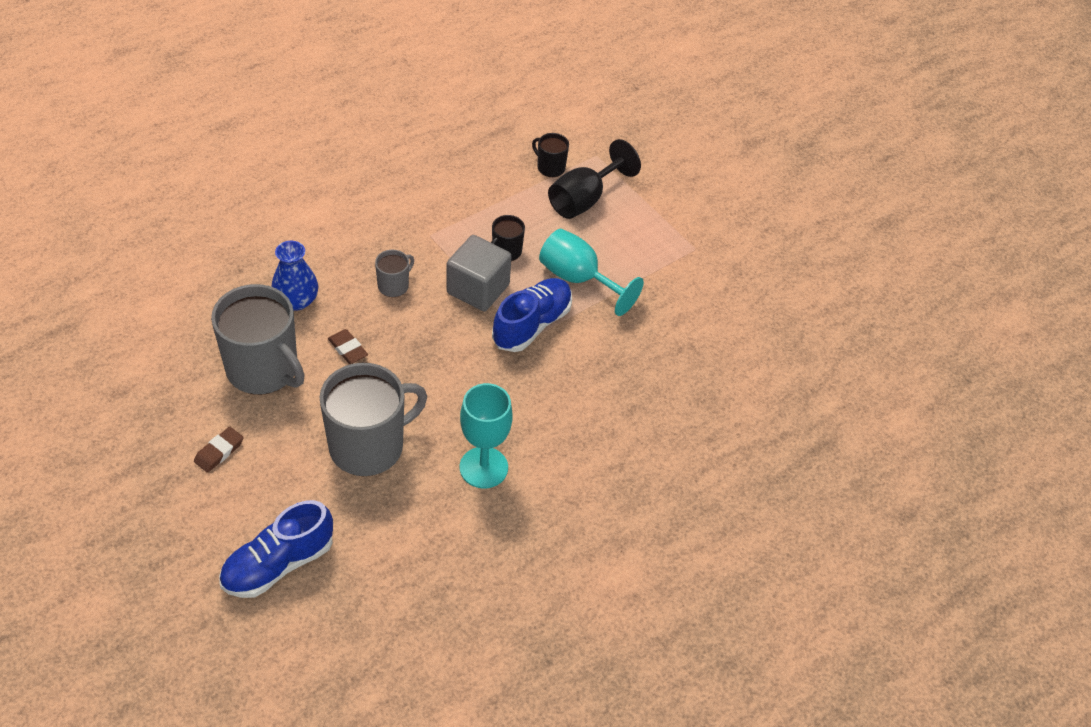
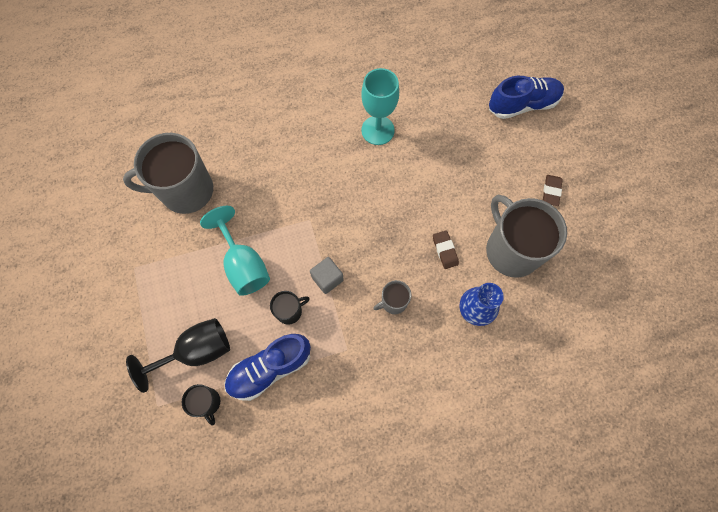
camera: 155 degrees left, 20 degrees up
(219, 451) = (551, 191): brown eraser -> brown eraser turned 45 degrees counterclockwise
(368, 446) = (449, 167): grey mug -> grey mug (186, 191)
(478, 289) = (327, 278): grey cube -> grey cube, size x0.60
(532, 325) = (299, 232): blue shoe -> blue shoe (270, 368)

